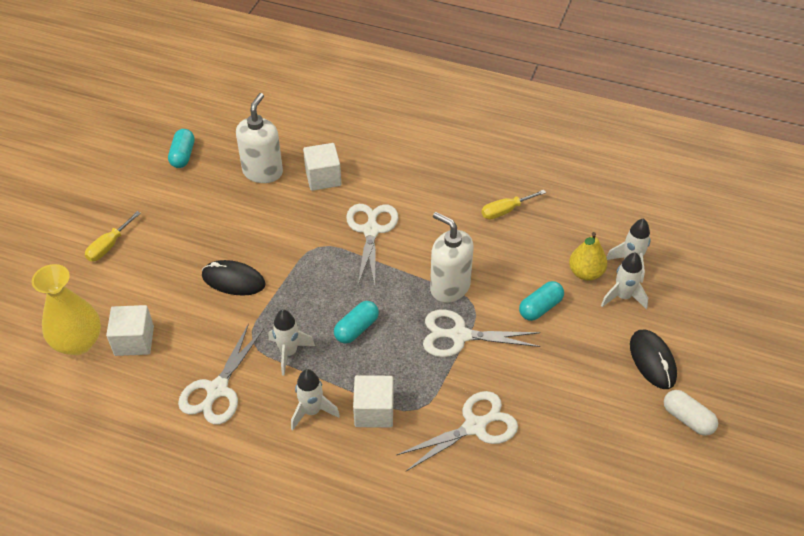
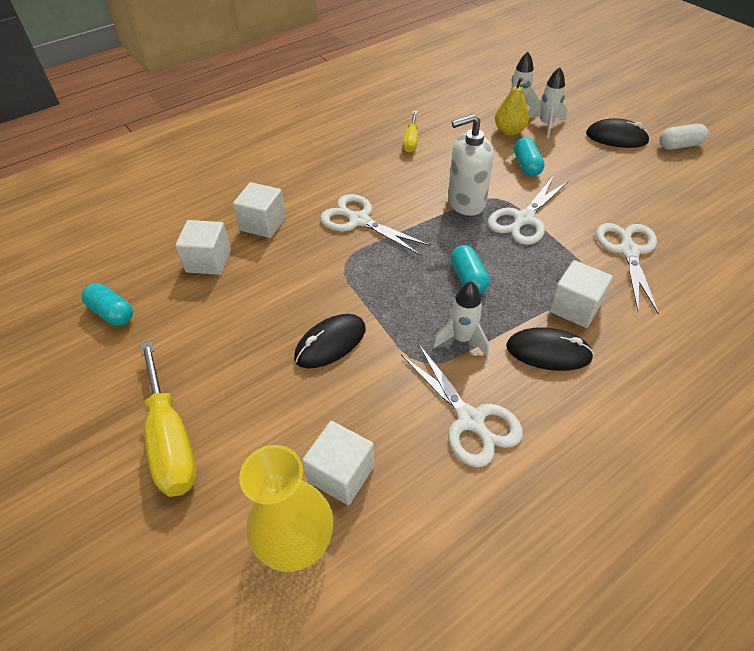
camera: 55 degrees left, 0 degrees up
(109, 246) = (171, 439): yellow screwdriver -> yellow screwdriver, size x1.78
(263, 172) = (208, 261): white soap dispenser -> white cube
(312, 411) = (548, 352): white rocket -> black mouse

